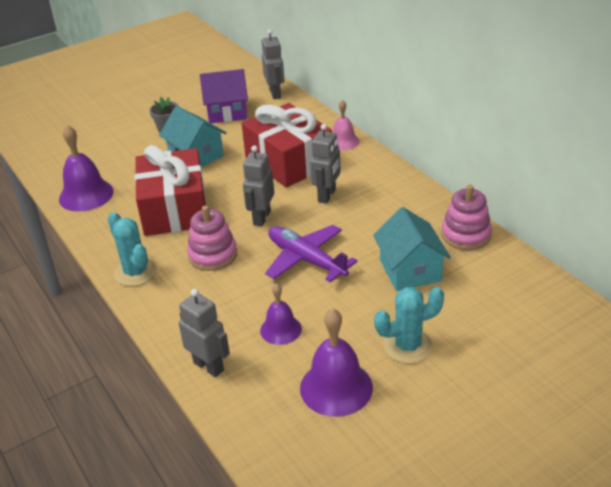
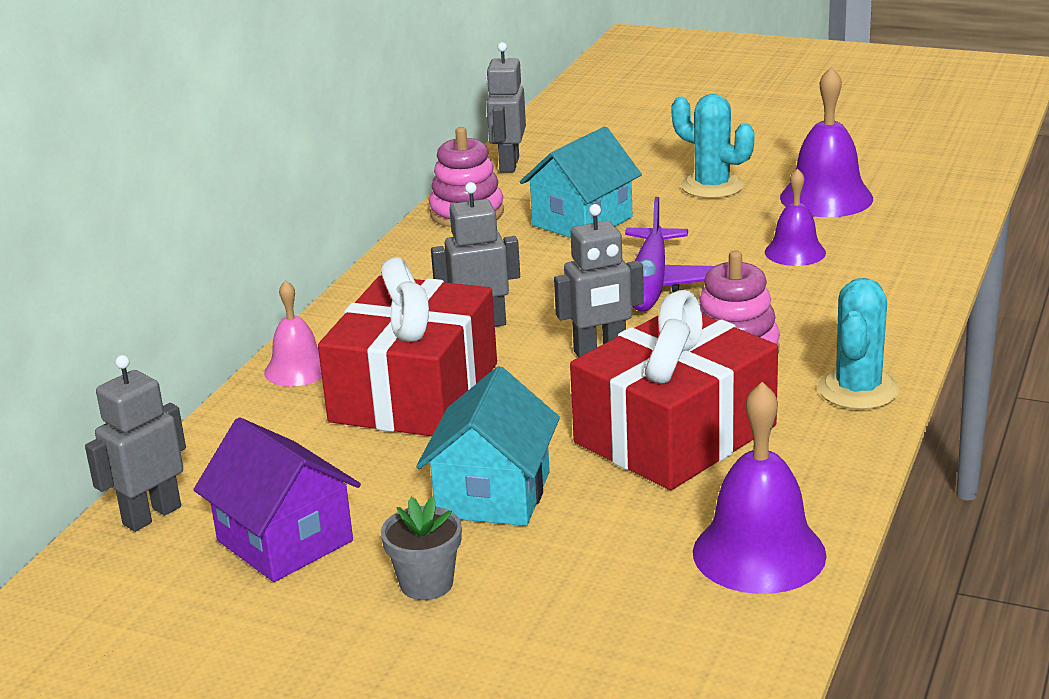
camera: 125 degrees left, 10 degrees down
(209, 366) = (915, 266): grey robot -> grey robot (508, 165)

